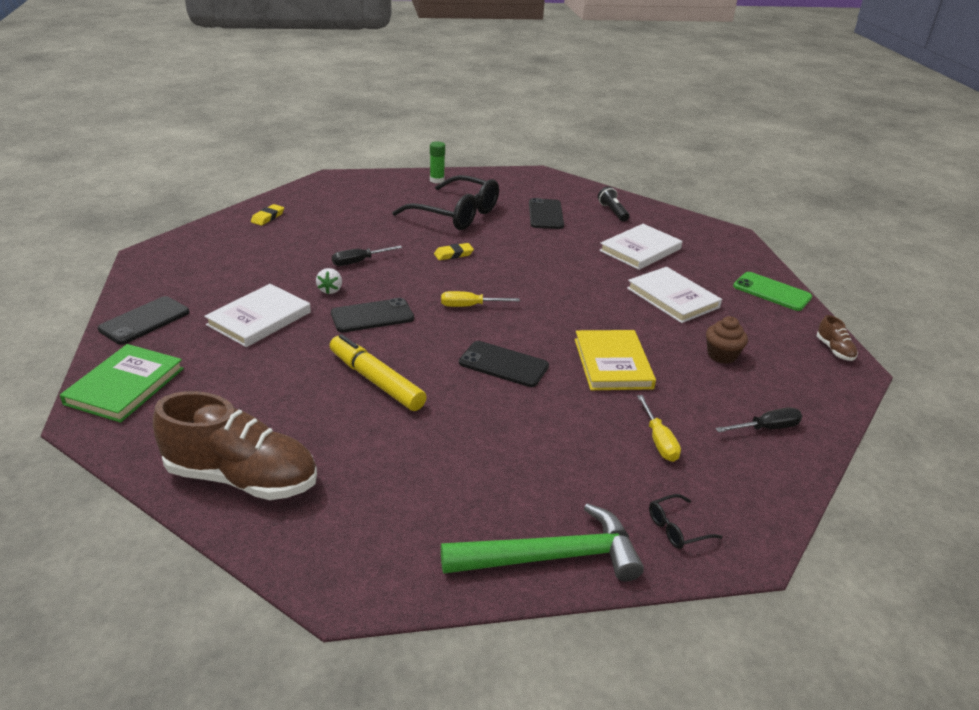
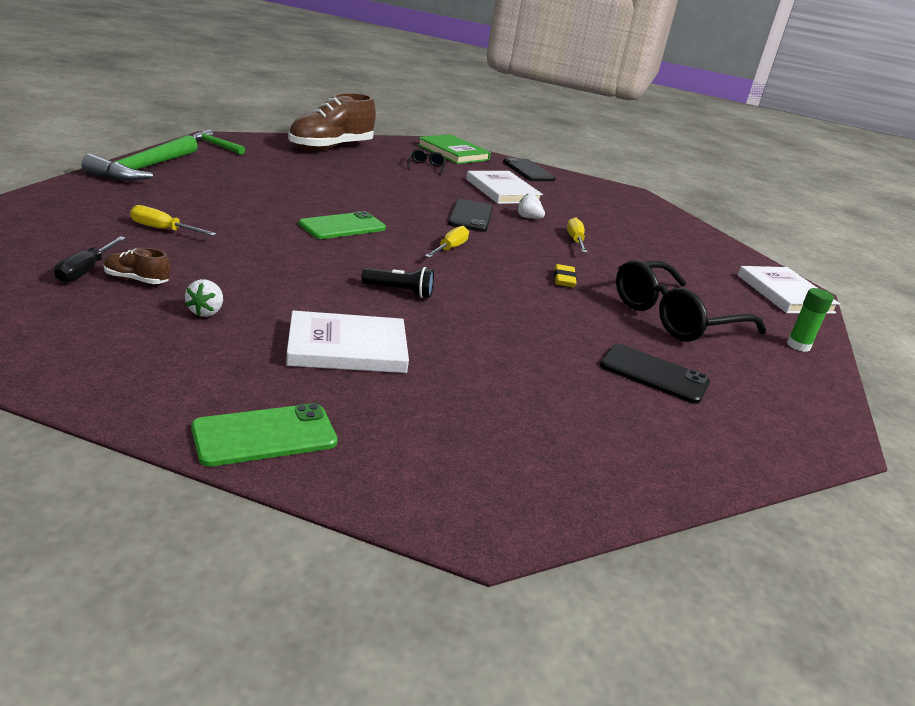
camera: 115 degrees right, 5 degrees down
(267, 217) = (694, 238): yellow eraser -> none
(359, 262) = (575, 240): black screwdriver -> yellow screwdriver
(376, 381) = (379, 191): yellow marker -> none
(376, 569) = (216, 145): none -> green hammer
(503, 364) = (342, 226): black phone -> green phone
(612, 363) = (280, 260): yellow book -> none
(613, 212) = (644, 437): black flashlight -> black flashlight (400, 291)
(640, 250) = (493, 393): white book -> white book (784, 294)
(677, 528) = (87, 197): black glasses -> black glasses (426, 167)
(721, 355) = (206, 312): brown cupcake -> white strawberry
(834, 350) = (85, 388): brown shoe -> brown shoe (137, 280)

